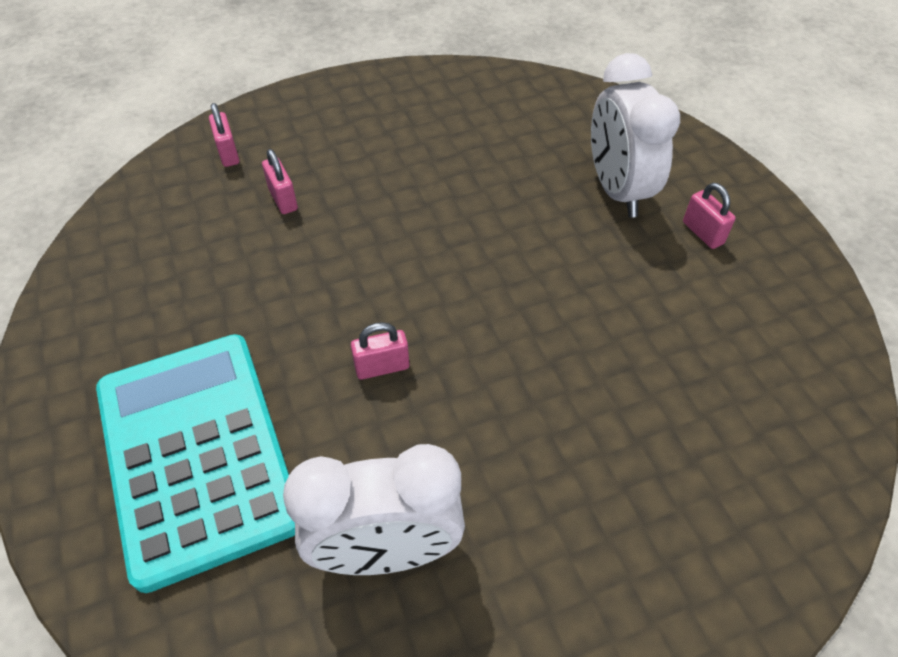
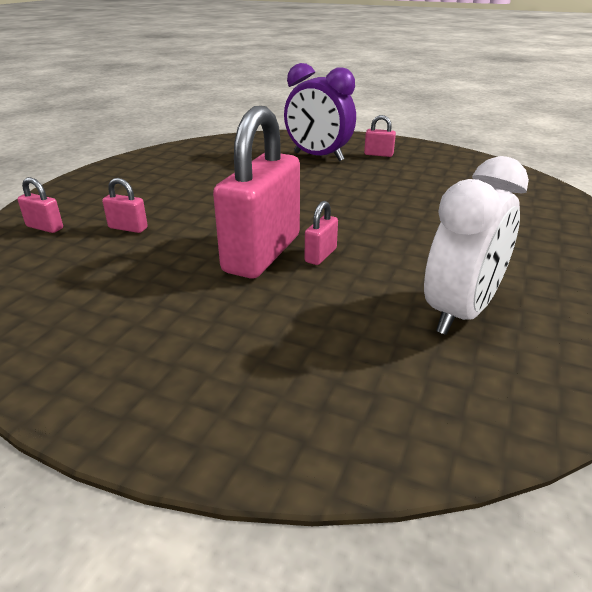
camera: 45 degrees left, 20 degrees down
(196, 454) = (276, 351): turquoise calculator -> none
(338, 323) = (262, 253): none -> pink padlock
(617, 190) = (318, 157): white clock -> purple clock

